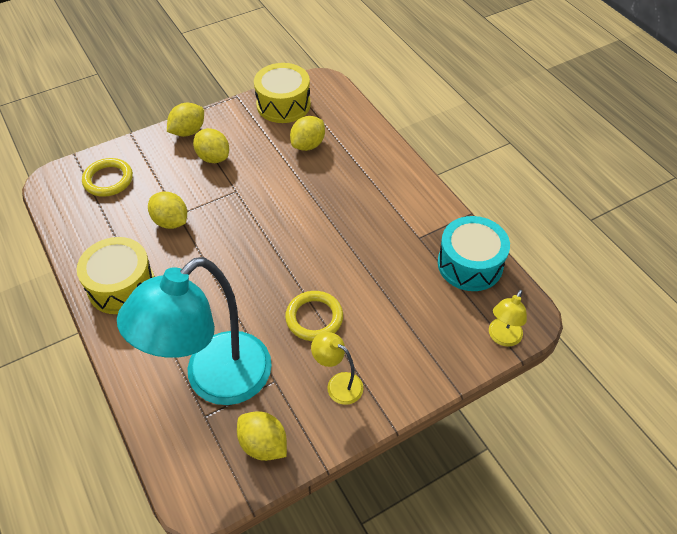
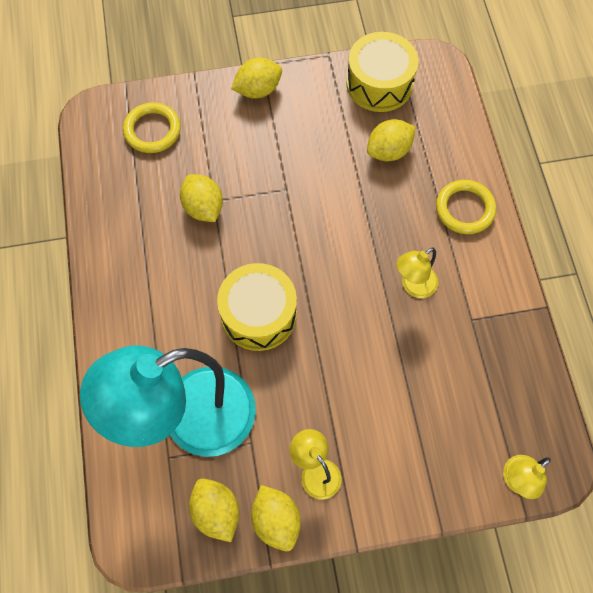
camera: 20 degrees right, 15 degrees up
(121, 286) = (129, 273): yellow drum -> yellow drum (259, 314)
(213, 157) = (275, 135): yellow lemon -> yellow lemon (276, 520)
(314, 318) = (317, 382): yellow ring -> yellow ring (464, 209)
(364, 228) = (413, 286): none -> yellow lamp
(470, 264) = (517, 374): turquoise drum -> none

